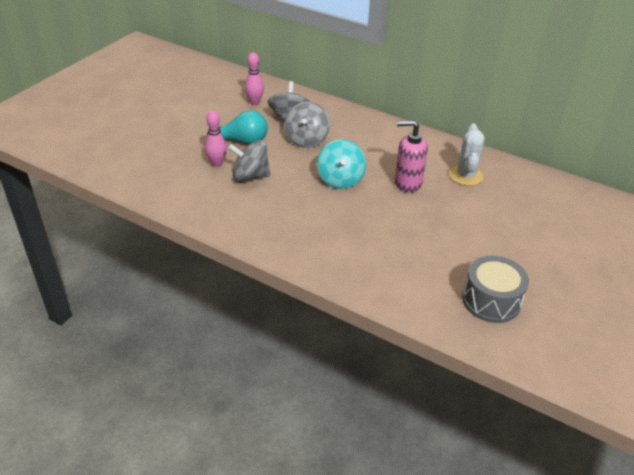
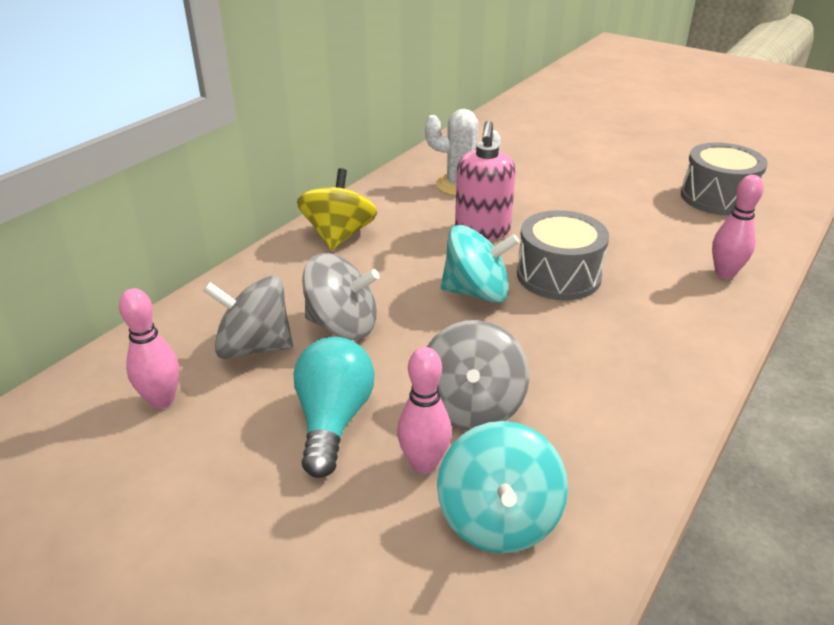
camera: 85 degrees left, 5 degrees down
(187, 181) = (498, 518): none -> turquoise spinning top
(362, 210) = (558, 275): none -> grey drum
(377, 281) = (724, 273): none -> pink bowling pin
(389, 134) = (339, 235): none -> yellow spinning top

